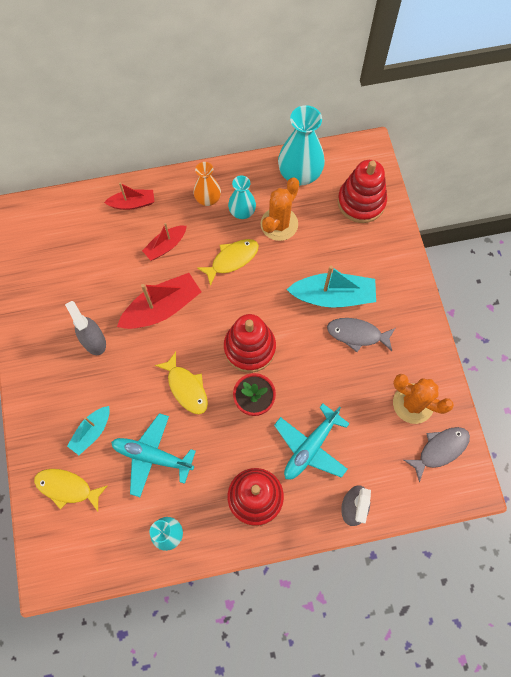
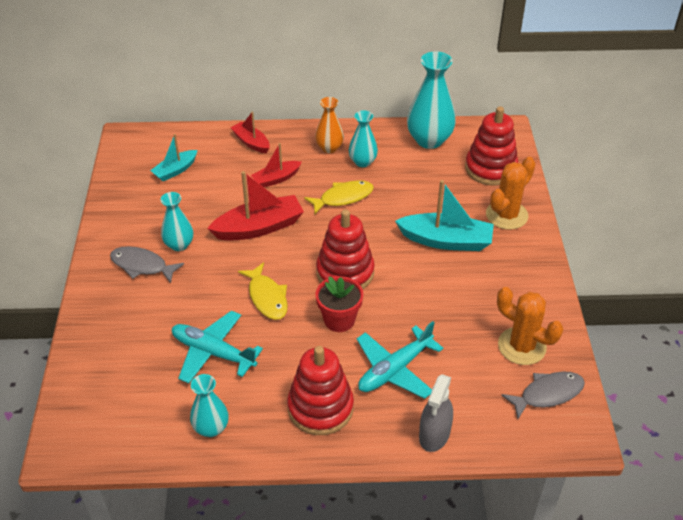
camera: 10 degrees right, 25 degrees down
(67, 488) = (110, 368): yellow fish -> none
(92, 432) = (153, 321): turquoise boat -> turquoise boat (175, 170)
(93, 340) = (179, 245): grey spray bottle -> turquoise vase
(132, 203) = (251, 142): red boat -> red boat turned 135 degrees counterclockwise
(279, 224) = (399, 176): orange cactus -> orange cactus (506, 215)
(357, 334) = (467, 276): grey fish -> grey fish (142, 266)

